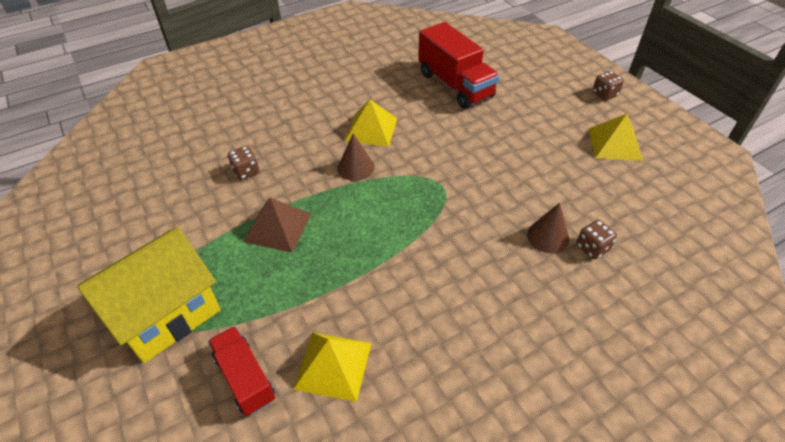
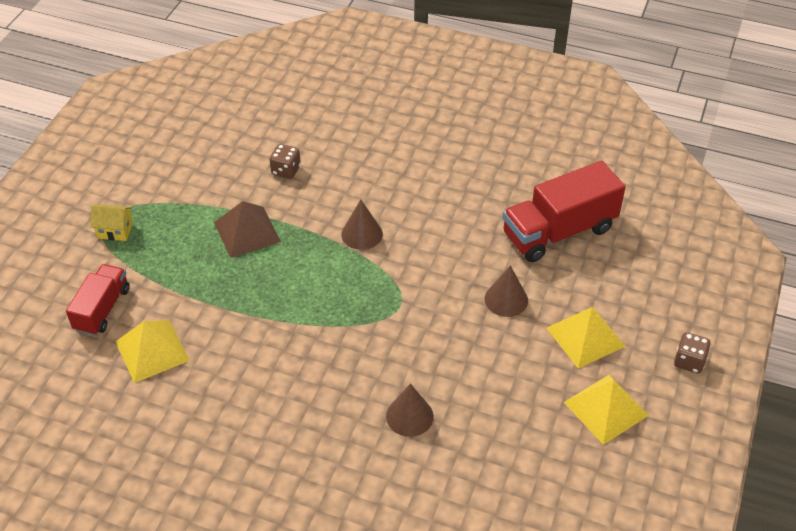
camera: 50 degrees right, 0 degrees up
(166, 314) = (115, 230): yellow house -> yellow house, size x0.40
(371, 129) = (422, 212): yellow pyramid -> yellow pyramid (585, 337)
(455, 85) = (559, 231): red truck -> red truck turned 45 degrees clockwise
(487, 135) = (506, 299): none -> brown cone
(592, 248) = (427, 456): brown dice -> none

